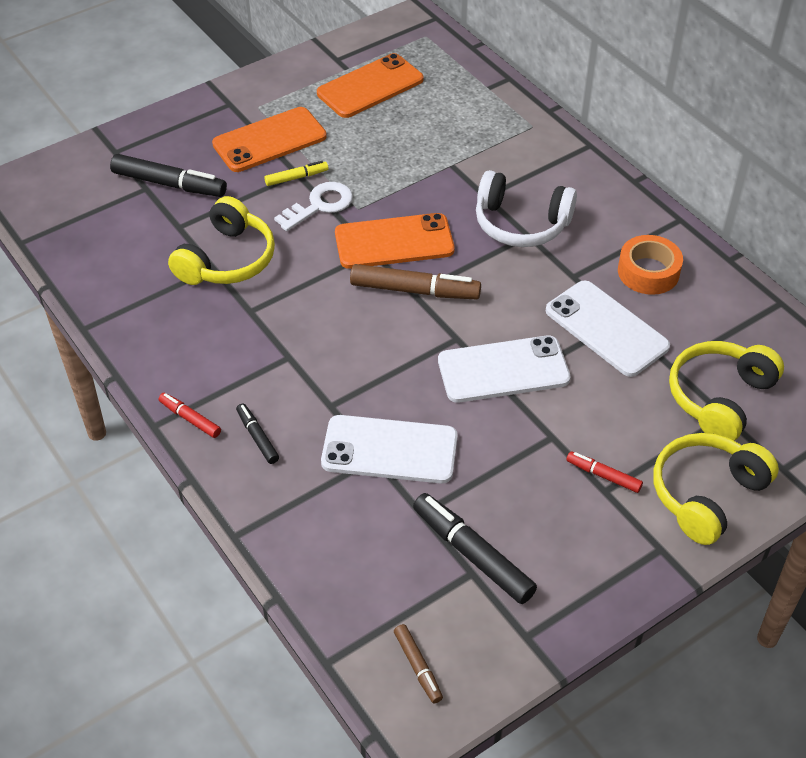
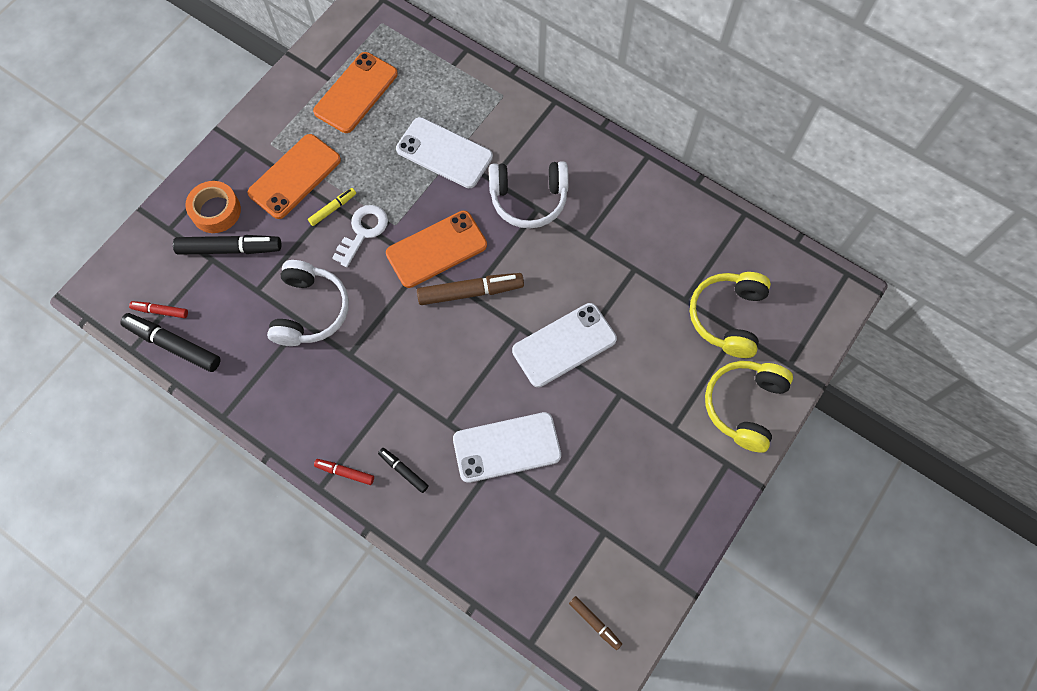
camera: 20 degrees left, 20 degrees up
(227, 259) = (310, 310): yellow headphones -> white headphones
(472, 554) = (599, 516): black marker -> black marker (173, 345)
(603, 476) = (668, 415): red marker -> red marker (160, 311)
(606, 329) = (627, 280): white phone -> white phone (444, 153)
(648, 272) = (640, 216): orange tape -> orange tape (216, 211)

